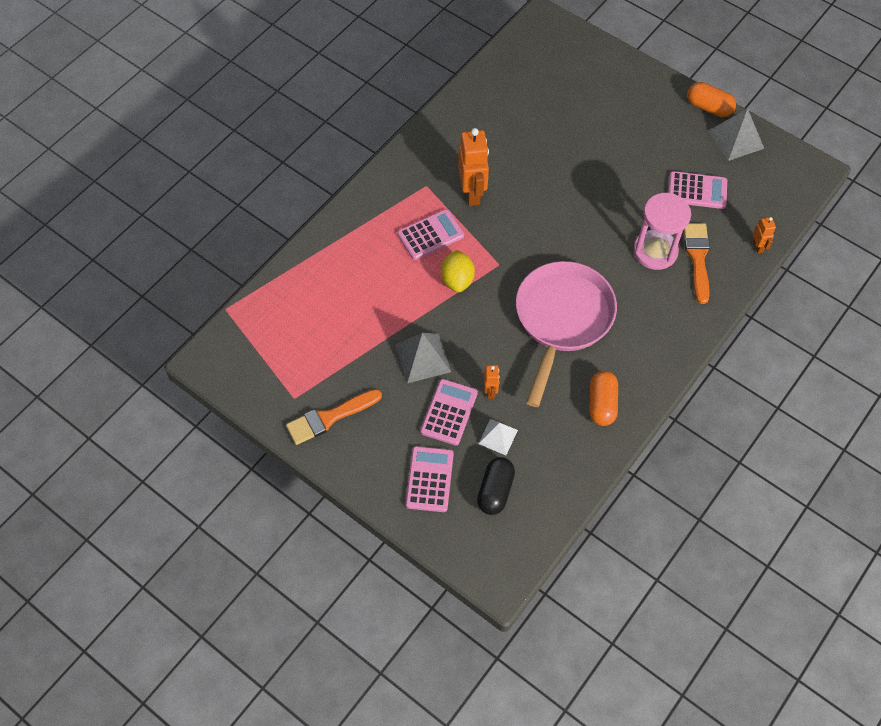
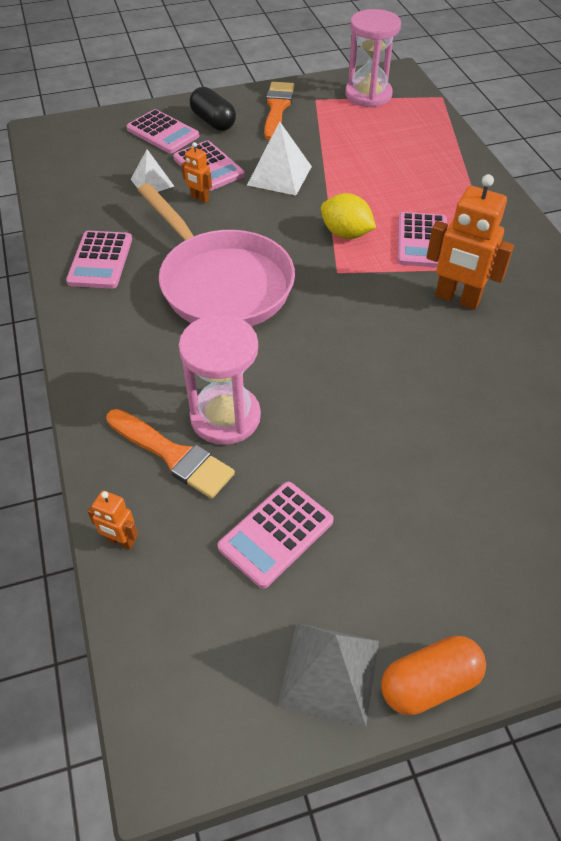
camera: 125 degrees right, 10 degrees down
(259, 362) = (368, 95): none -> pink hourglass
(422, 358) = (279, 175): grey pyramid -> white pyramid
(495, 491) = (109, 159): black capsule -> black capsule (213, 122)
(602, 404) = (100, 260): orange capsule -> pink calculator

